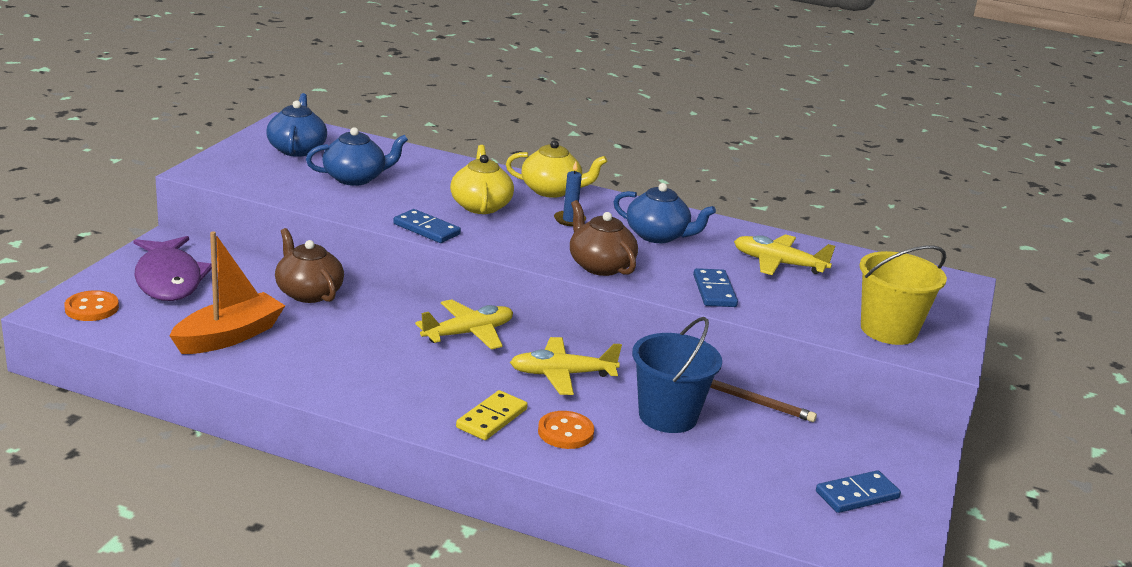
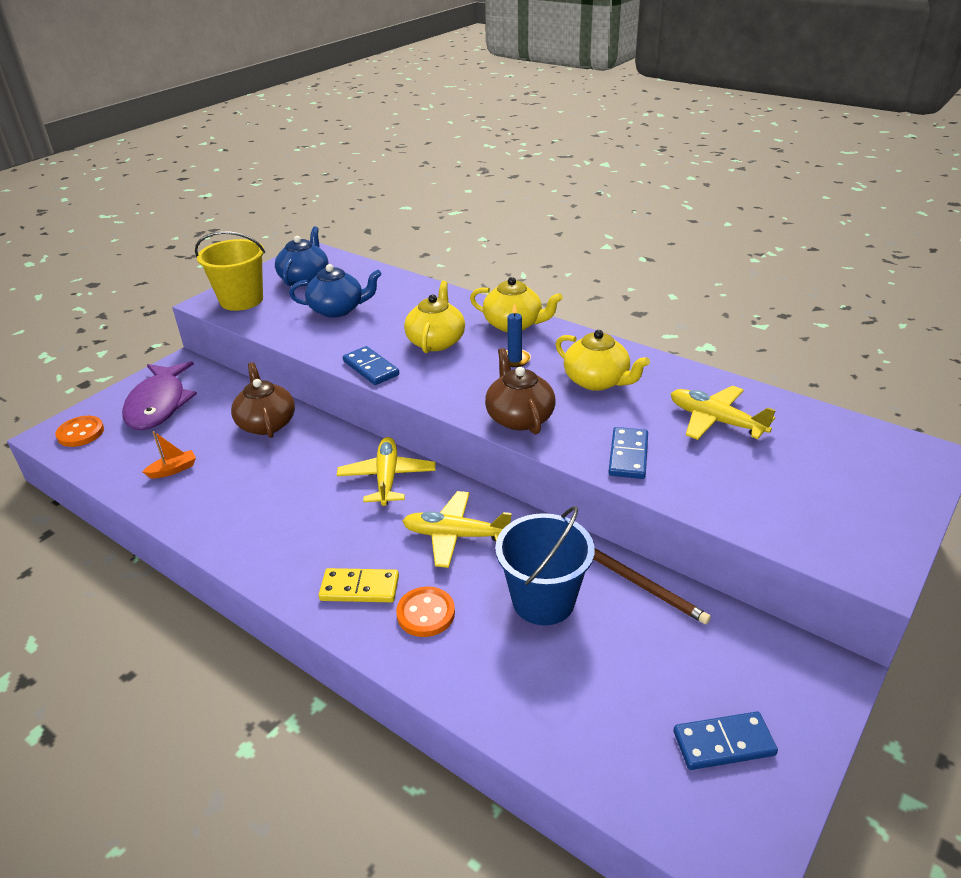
camera: 20 degrees right, 10 degrees up
(229, 336) = (173, 470): orange boat -> orange boat, size x0.47
(468, 333) = (387, 478): yellow plane -> yellow plane turned 75 degrees counterclockwise
(491, 418) = (360, 588): yellow domino -> yellow domino turned 45 degrees clockwise
(658, 236) = (597, 381): blue teapot -> yellow teapot
(888, 330) = (815, 522): yellow bucket -> yellow bucket (241, 300)

